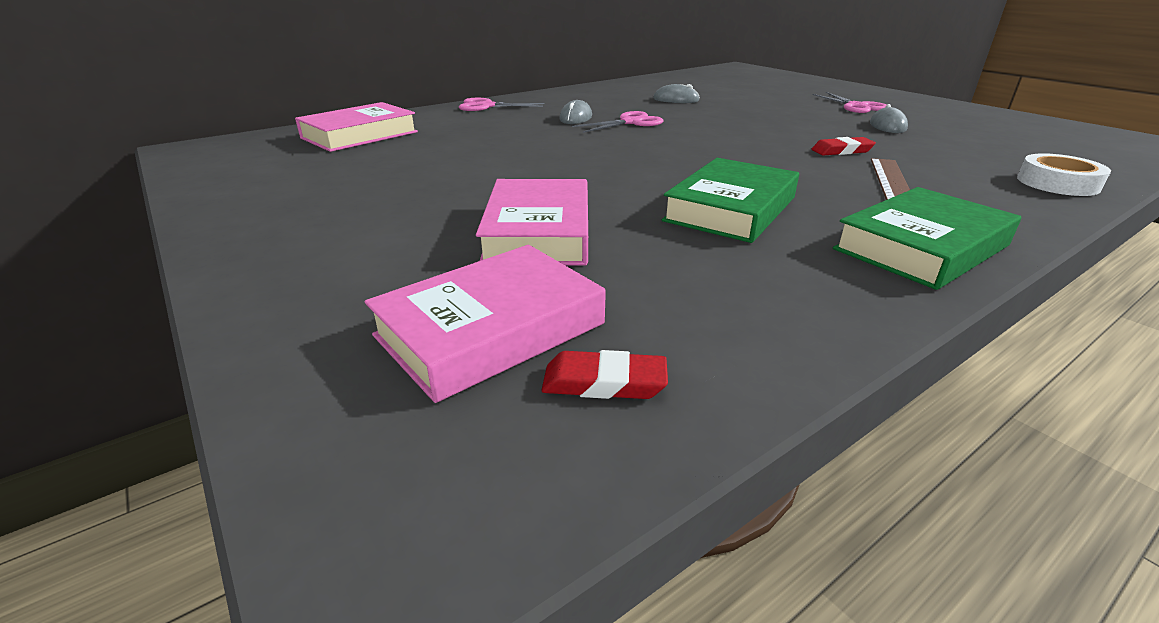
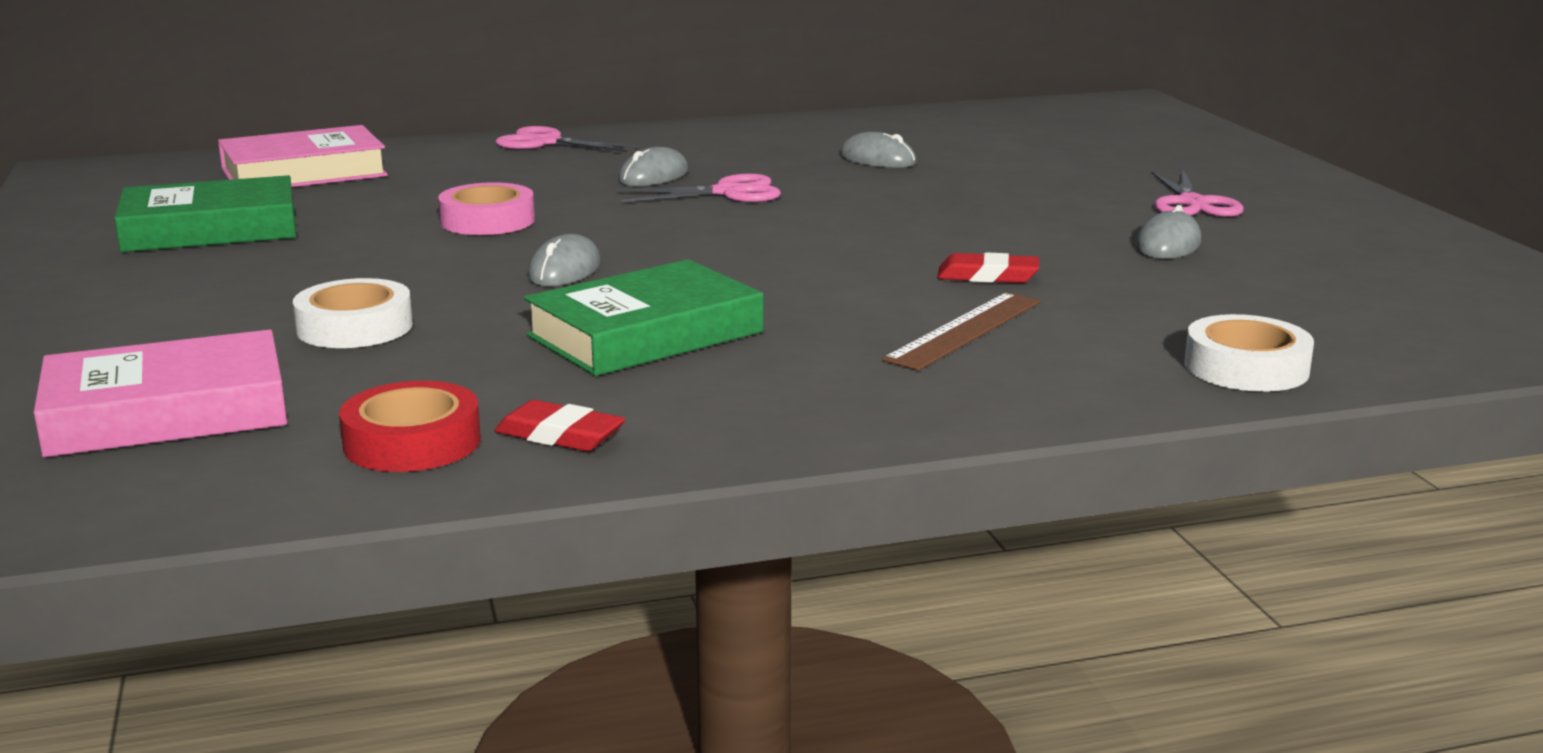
camera: 20 degrees right, 10 degrees down
(520, 151) = (487, 221): none -> pink tape
(538, 232) = (355, 327): pink book -> white tape
(604, 382) = (211, 470): red eraser -> red eraser (560, 435)
(614, 175) = (564, 270): none -> grey mouse
(719, 320) = (412, 442): none -> red tape
(921, 247) = (813, 414): green book -> green book (210, 229)

